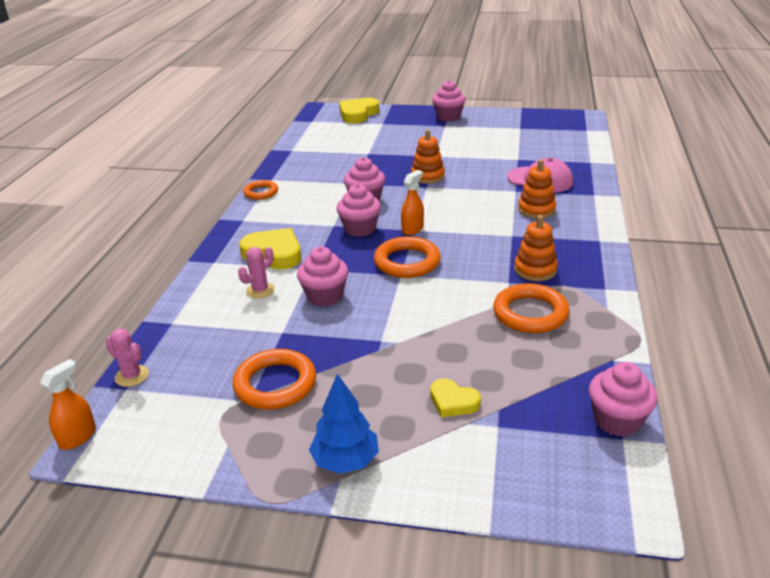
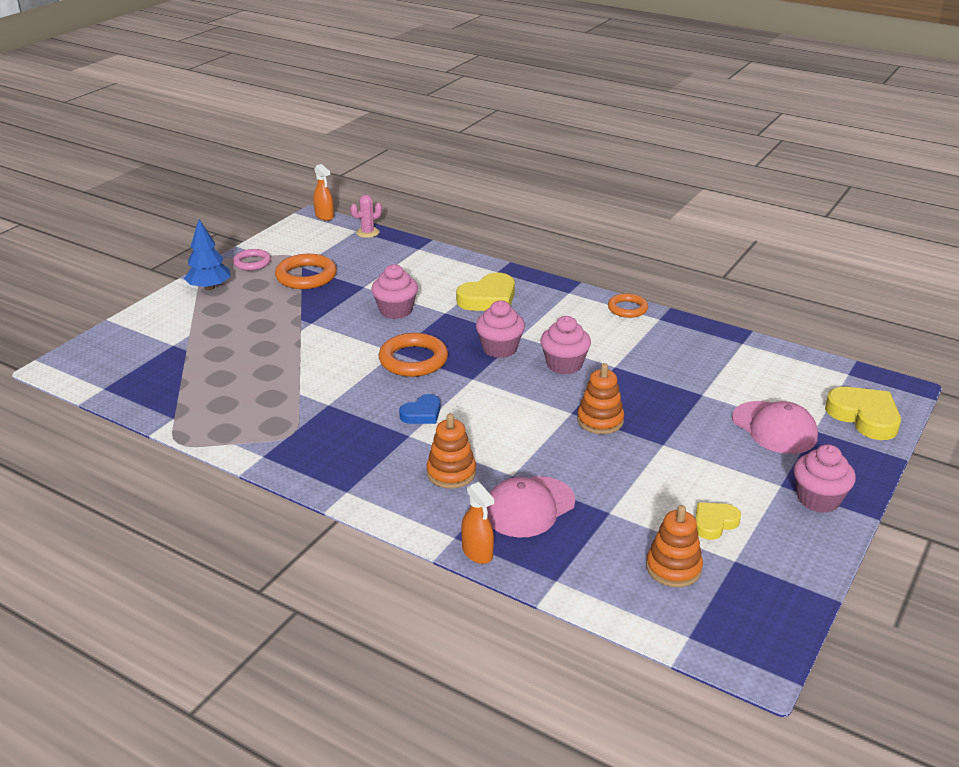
camera: 110 degrees right, 0 degrees up
(255, 450) = (252, 262): none -> pink ring
(260, 290) = (431, 285): pink cactus -> none
(389, 132) = (774, 428): none -> pink cap
(412, 229) = (474, 378): orange spray bottle -> orange spray bottle (477, 552)
(453, 402) = (214, 334): yellow heart -> yellow heart (714, 523)
(480, 237) = (422, 414): none -> blue heart
(530, 313) = (271, 399): orange ring -> none
(535, 270) = (332, 426): orange stacking toy -> orange stacking toy (673, 568)
(617, 420) = (119, 392): pink cupcake -> none

